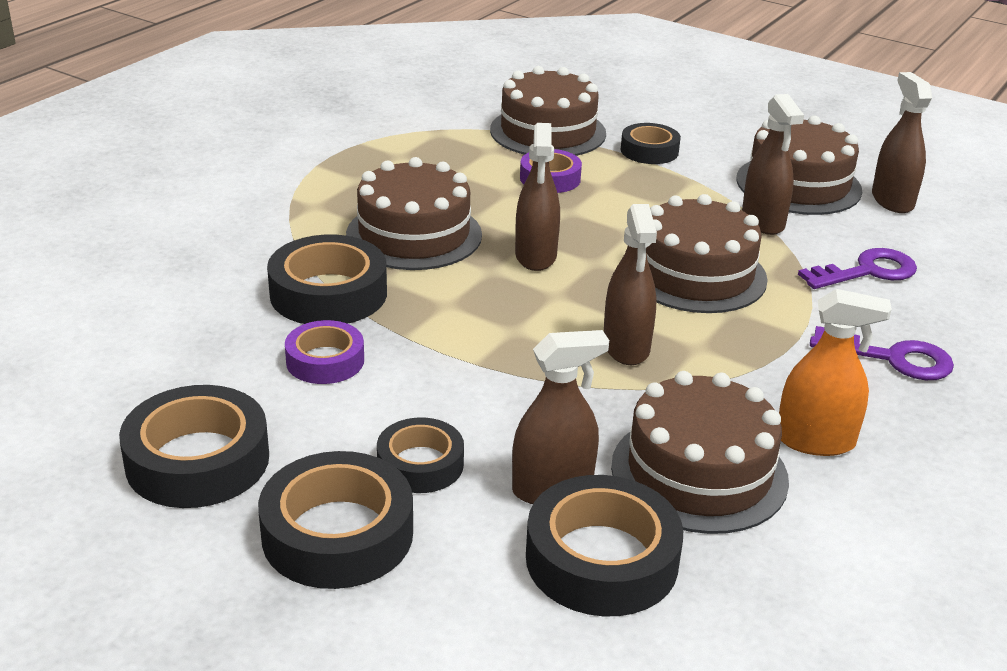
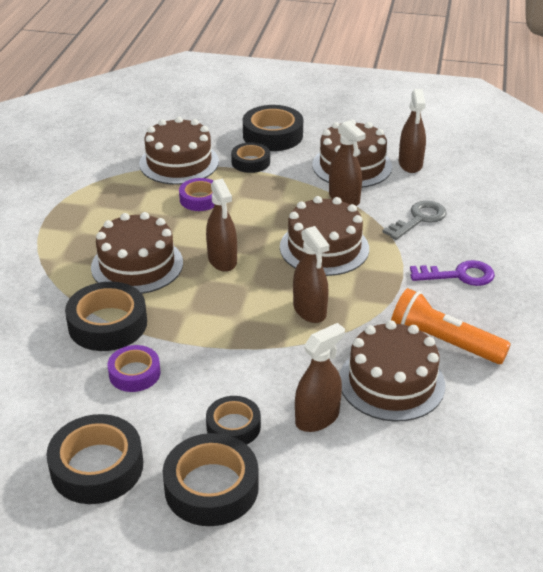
camera: 20 degrees left, 5 degrees up
(601, 559) = (367, 454): black tape -> black tape (272, 135)
(815, 441) = (443, 342): orange spray bottle -> orange flashlight
(867, 271) = (419, 219): purple key -> grey key
(892, 200) = (410, 164): brown spray bottle -> brown spray bottle turned 150 degrees counterclockwise

